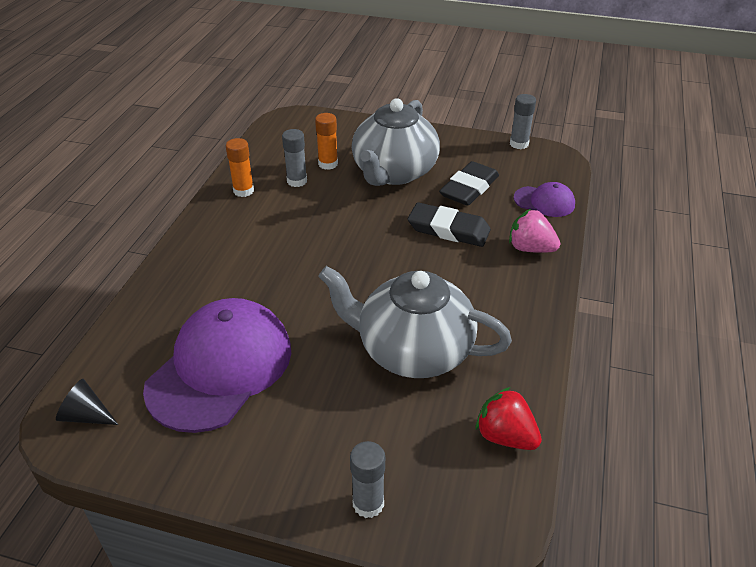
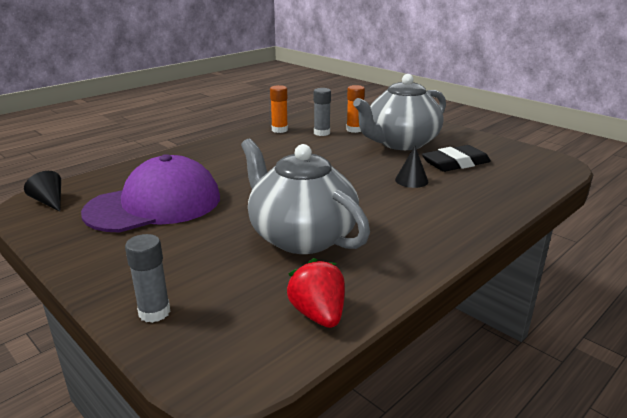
camera: 30 degrees right, 15 degrees down
(448, 229) = (411, 180): black eraser -> black cone
(519, 144) = (529, 149): grey glue stick -> none
(530, 248) = (475, 208): pink strawberry -> none
(544, 201) = (519, 185): purple cap -> none

